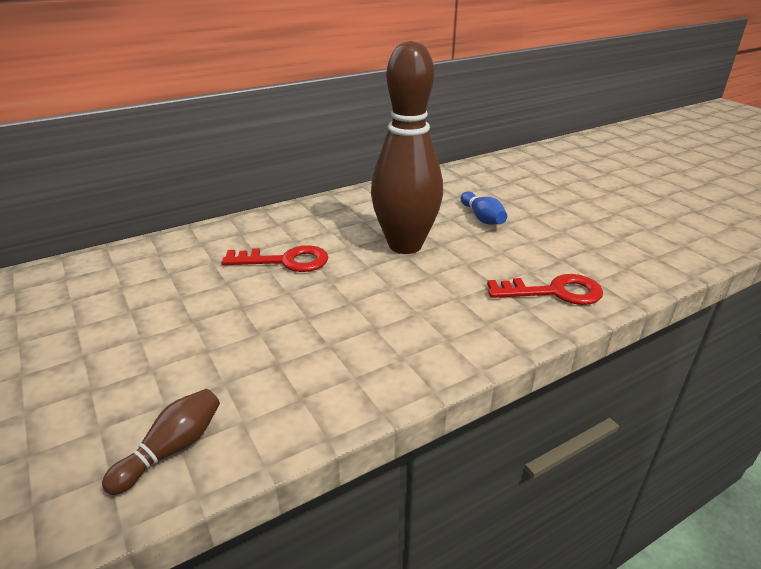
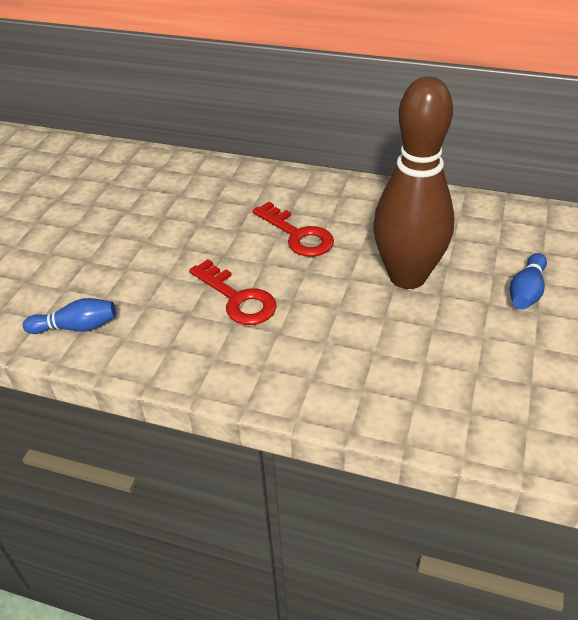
camera: 50 degrees right, 10 degrees up
(172, 449) = (76, 327): brown bowling pin -> blue bowling pin
(554, 292) = (464, 406): red key -> red key (237, 299)

